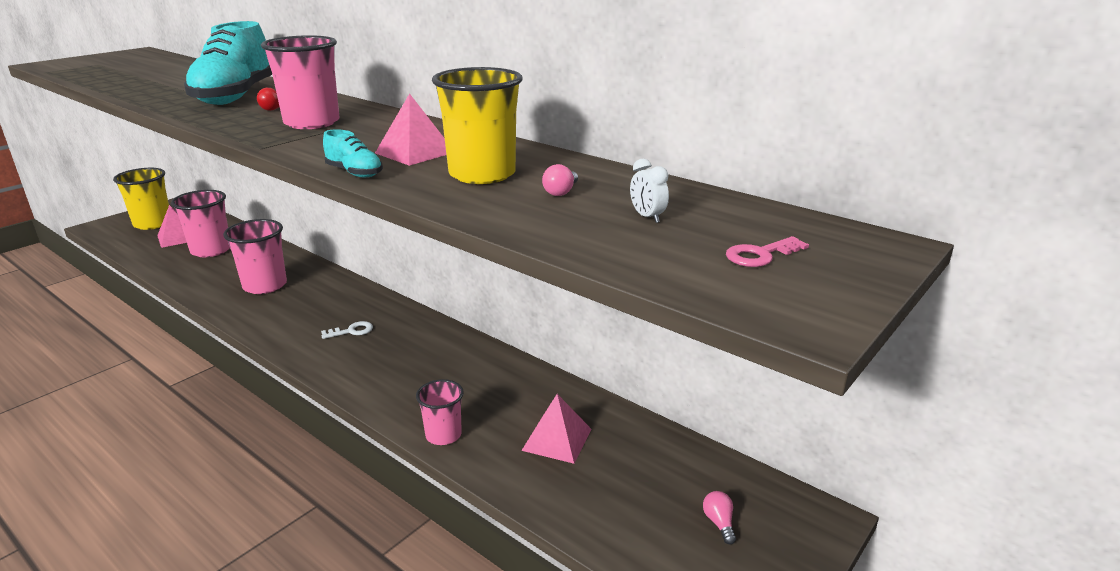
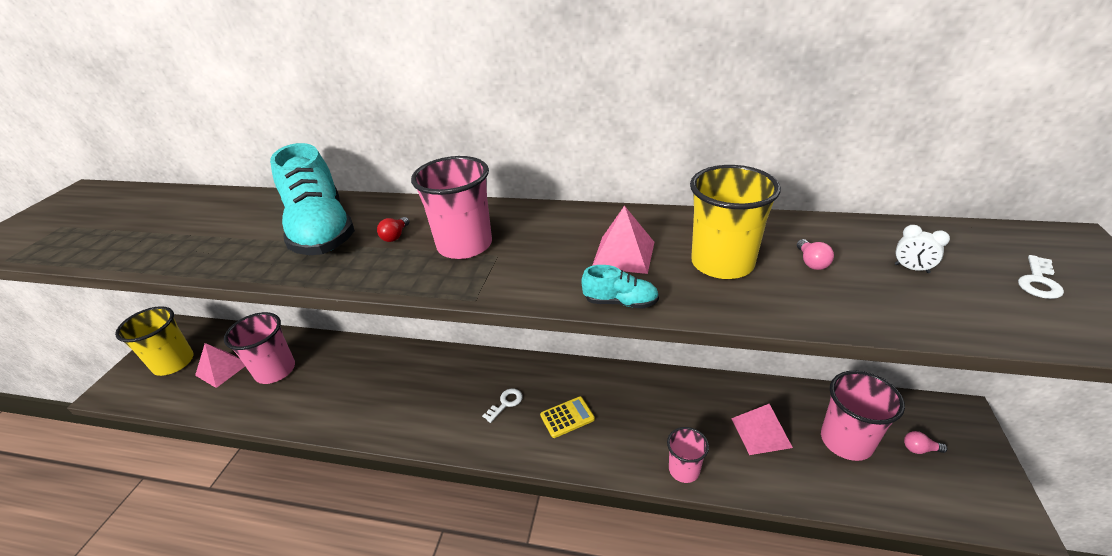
camera: 25 degrees left, 10 degrees up
(265, 285) = (374, 388): pink cup -> pink cup (846, 441)
(390, 359) = (567, 417): none -> yellow calculator
(719, 523) = (919, 449): pink light bulb -> pink light bulb turned 45 degrees counterclockwise
(760, 255) = (1038, 281): pink key -> white key

